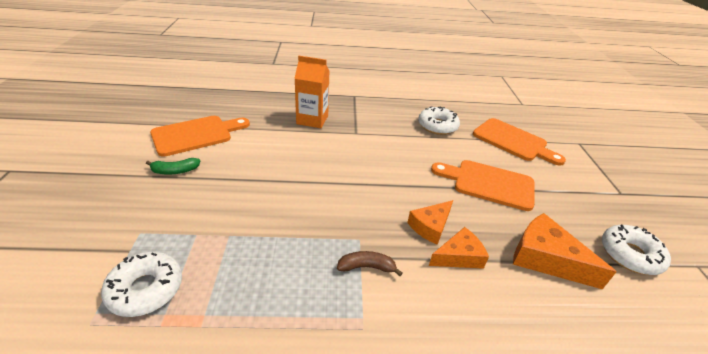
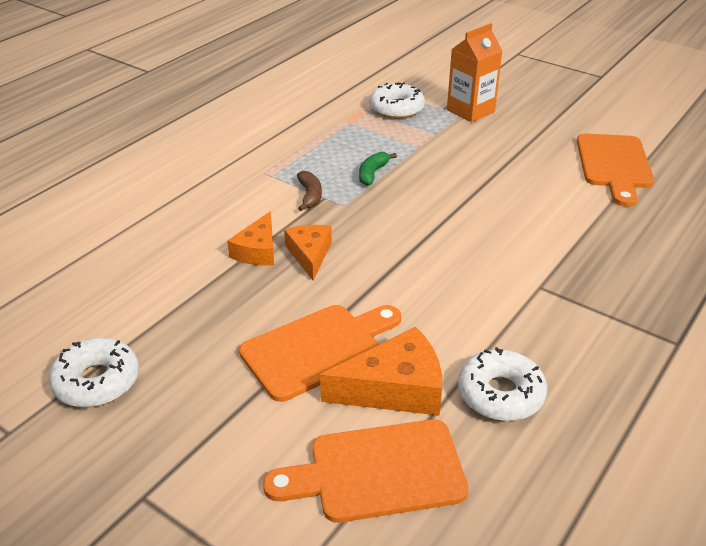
camera: 130 degrees right, 0 degrees up
(175, 171) = (542, 141): green banana -> green banana (372, 173)
(312, 120) = (605, 261): orange carton -> orange carton (470, 111)
(366, 267) = (310, 196): brown banana -> brown banana turned 45 degrees counterclockwise
(546, 258) = (183, 307): orange cheese -> orange cheese (394, 388)

